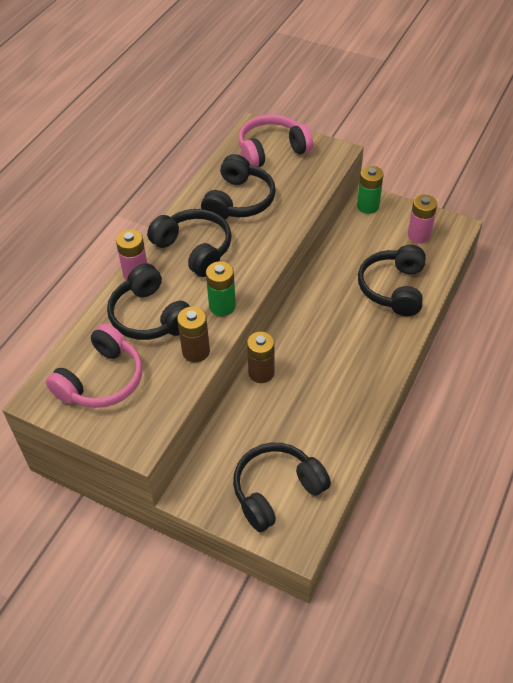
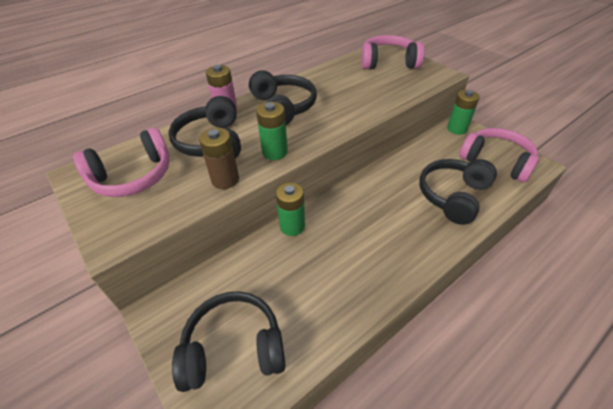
camera: 25 degrees right, 5 degrees down
(239, 201) = (341, 86): black headphones -> none
(261, 373) = (292, 226): brown battery -> green battery
(419, 235) = (496, 161): pink battery -> pink headphones

